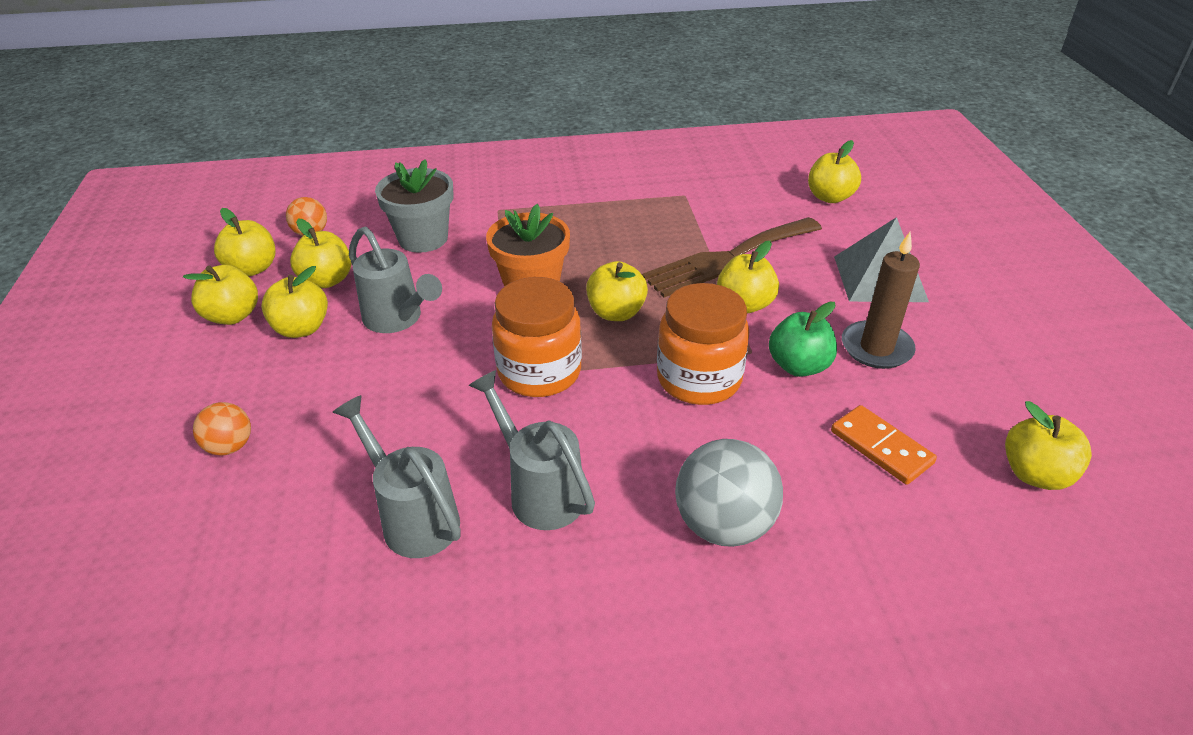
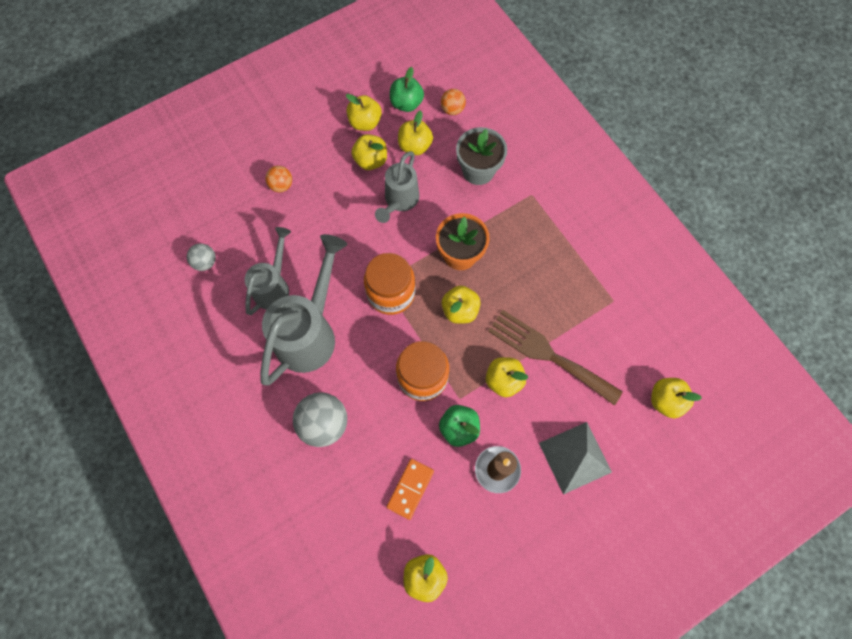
camera: 65 degrees right, 30 degrees up
(252, 268) = (406, 103): yellow apple -> green apple
(269, 618) = (205, 262): none -> grey ball
(539, 490) = (311, 332): grey watering can -> grey watering can, size x1.64

